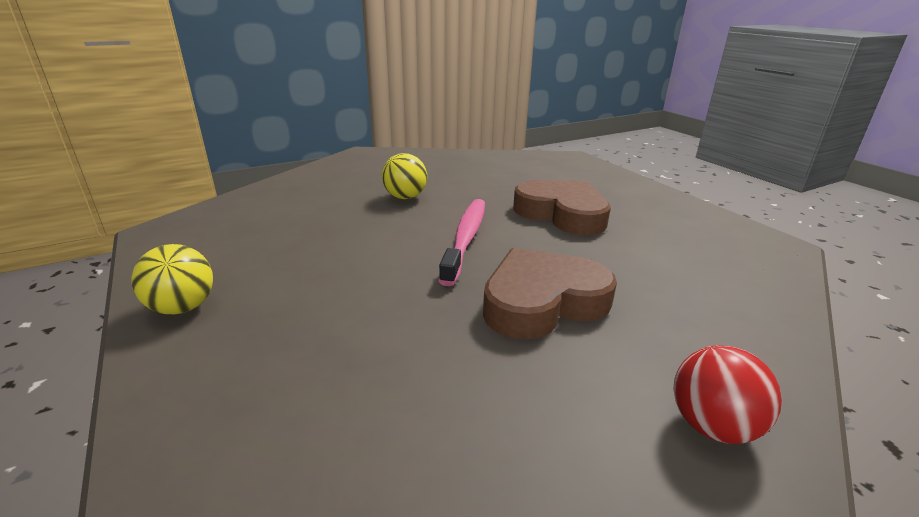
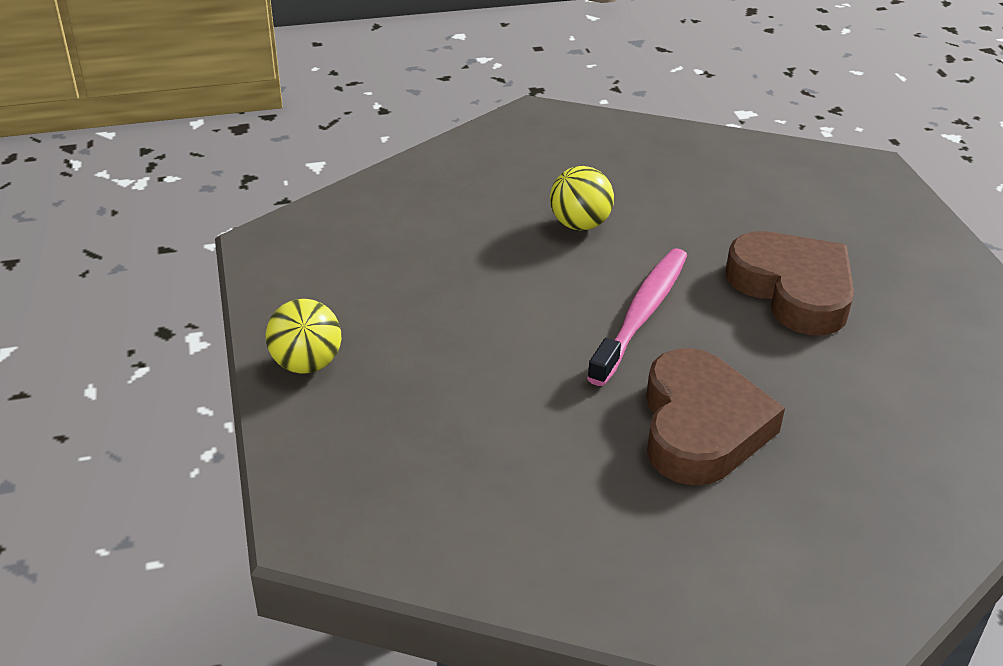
camera: 15 degrees right, 10 degrees up
(542, 301) = (701, 427): brown heart -> brown heart turned 105 degrees clockwise
(712, 426) = (808, 595): red ball -> none

